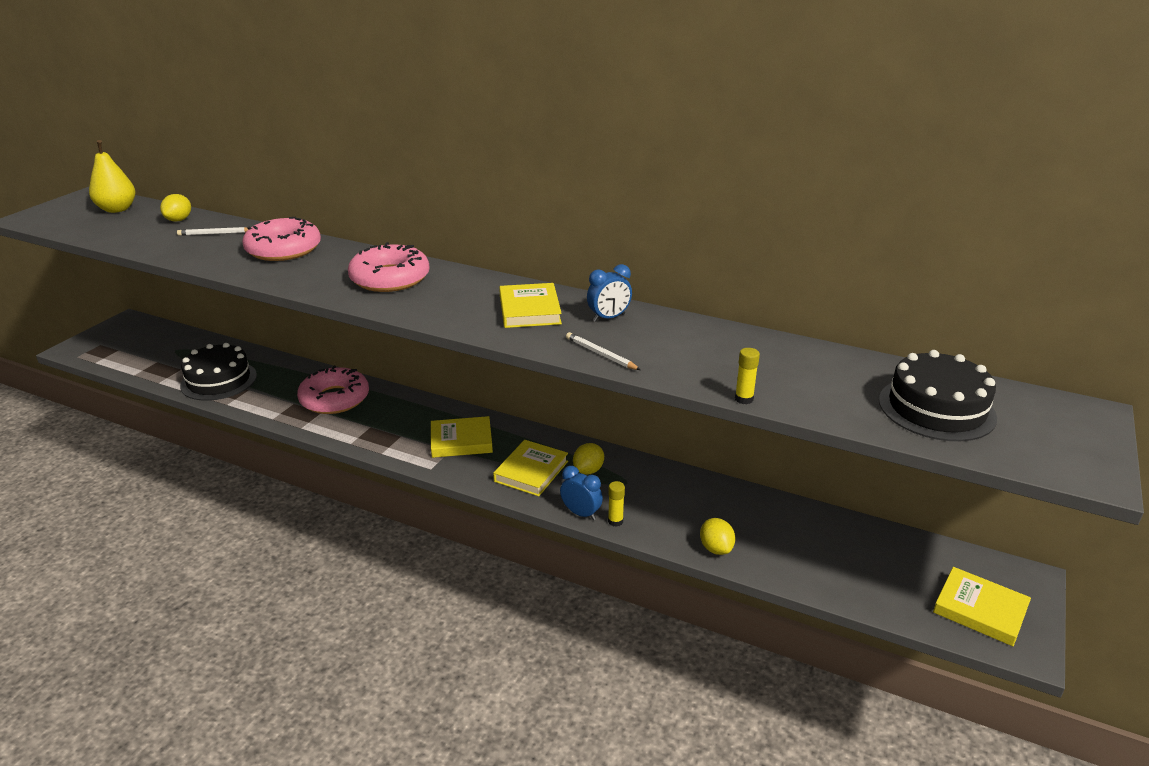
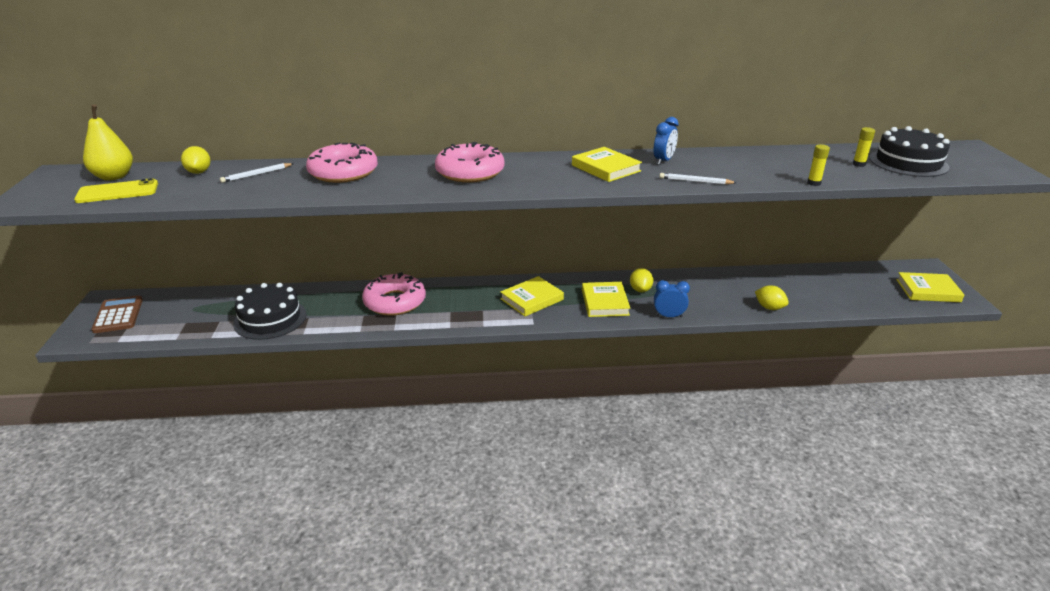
camera: 30 degrees left, 0 degrees up
(98, 225) = (117, 192): none -> yellow phone
(121, 338) = (118, 315): none -> brown calculator
(615, 521) = (695, 313): yellow glue stick -> yellow glue stick (859, 164)

